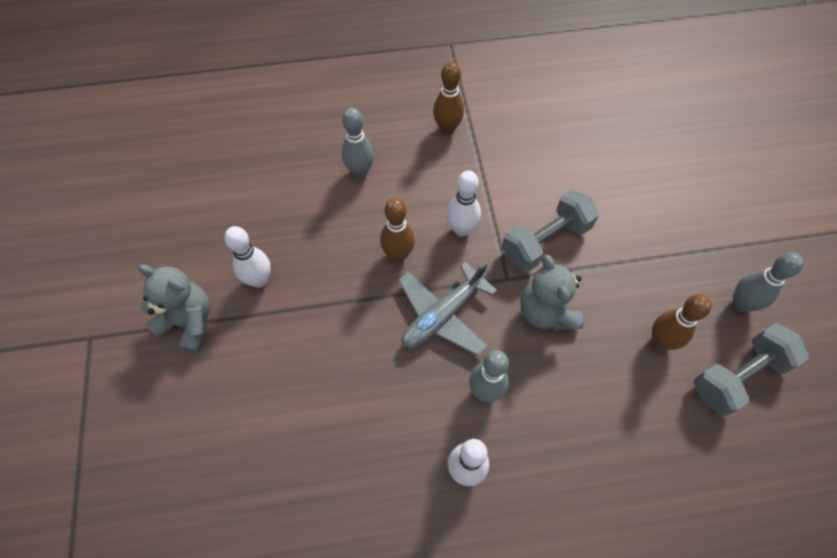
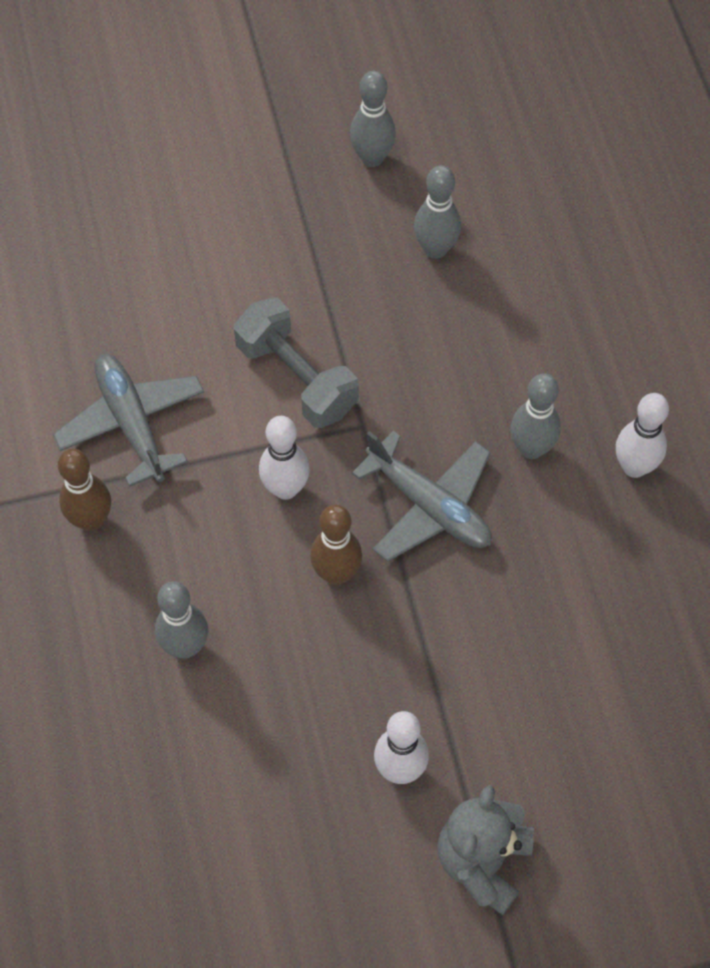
camera: 95 degrees left, 0 degrees up
(512, 149) = (131, 423): none -> grey plane
(546, 312) = (409, 377): grey teddy bear -> none
(660, 341) = (435, 249): brown bowling pin -> grey bowling pin
(738, 376) = (471, 172): grey dumbbell -> none

